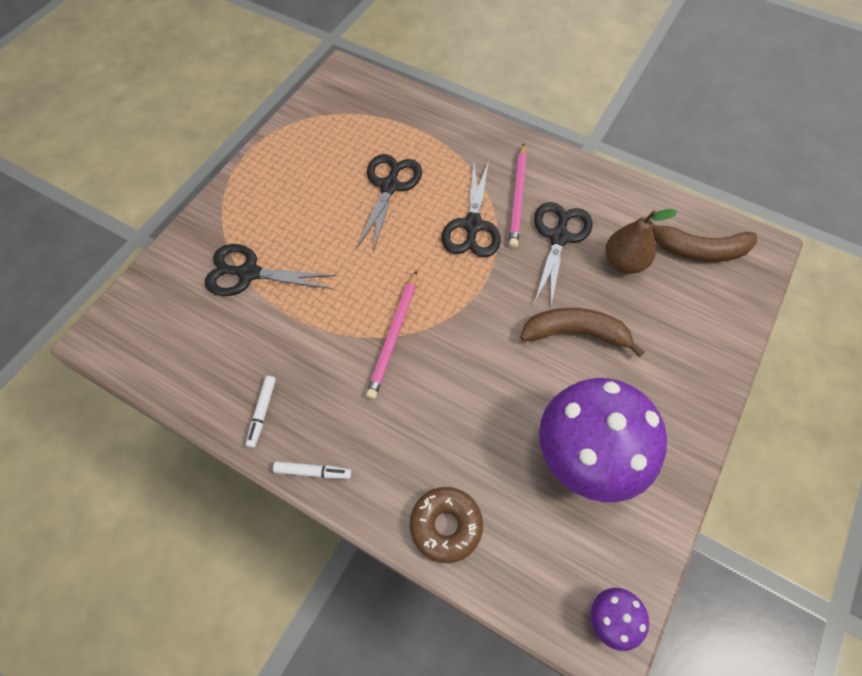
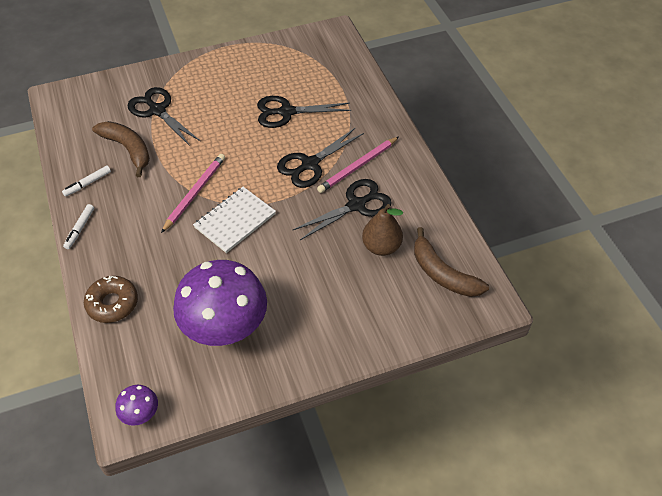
camera: 40 degrees right, 10 degrees down
(313, 472) = (80, 229): white marker -> white marker turned 60 degrees clockwise
(390, 186) = (286, 112): black scissors -> black scissors turned 150 degrees counterclockwise
(394, 336) = (195, 193): pink pencil -> pink pencil turned 150 degrees clockwise
(467, 336) = (235, 221): none -> white notebook
(575, 333) = (300, 263): brown banana -> brown banana (128, 149)

